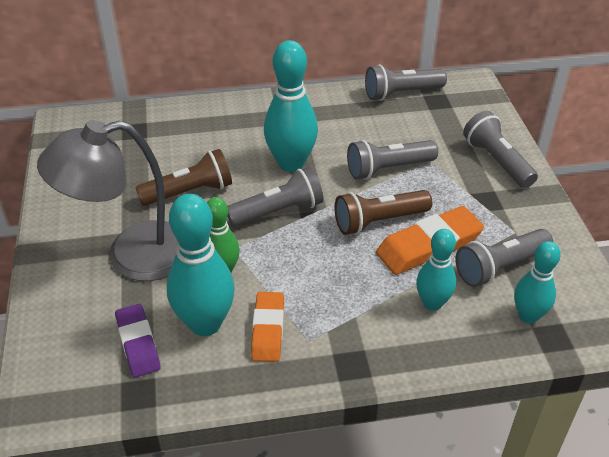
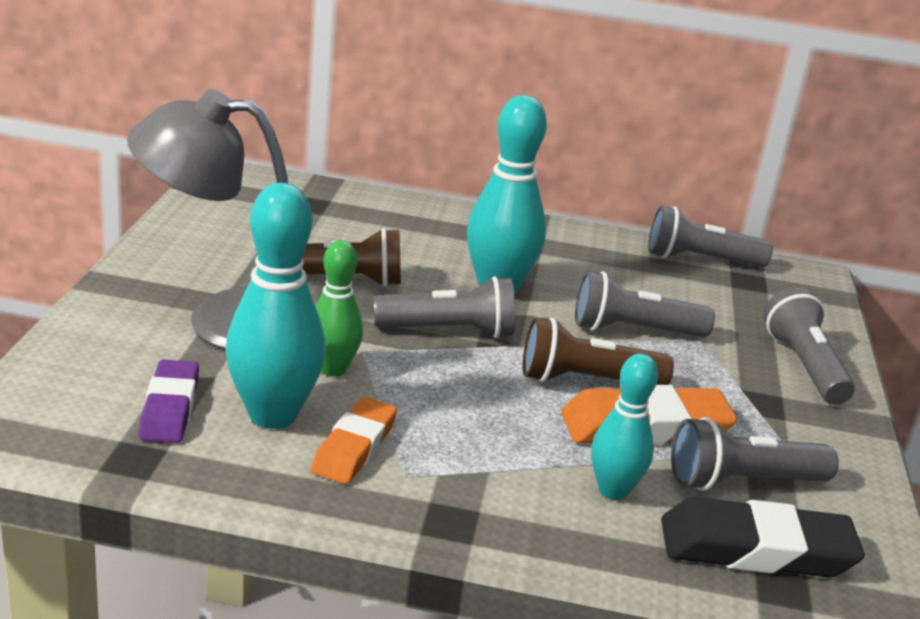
camera: 15 degrees right, 15 degrees down
(528, 316) = (756, 549): turquoise bowling pin -> black eraser

